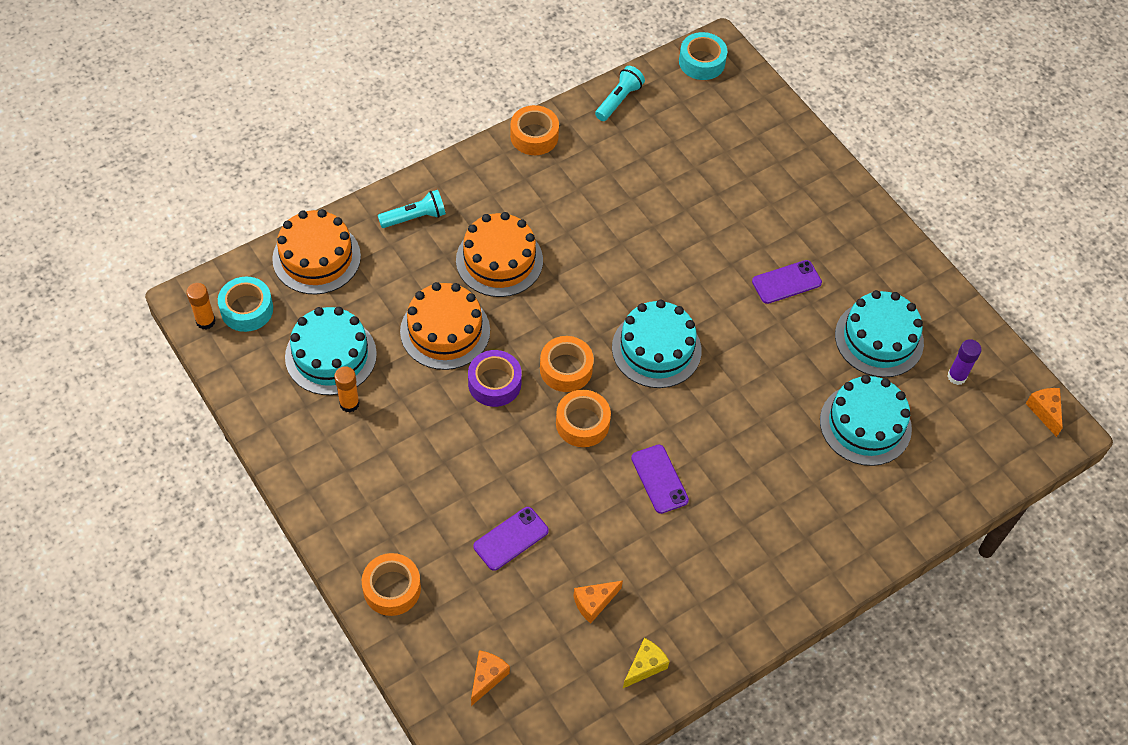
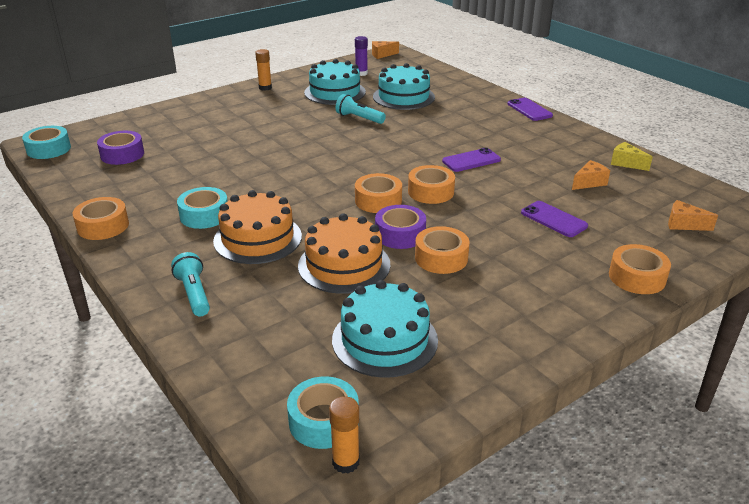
camera: 90 degrees left, 25 degrees down
(316, 257) = (243, 365): orange cake -> none
(349, 403) = (444, 320): orange glue stick -> orange glue stick (265, 88)
(447, 415) = (441, 258): none -> orange tape
(547, 214) = (204, 215): none -> turquoise tape
(594, 603) = (589, 183): orange cheese -> orange cheese turned 90 degrees counterclockwise
(618, 100) = (75, 184): turquoise flashlight -> turquoise flashlight (359, 118)
(656, 349) = (352, 163): turquoise cake -> none
(686, 128) = (122, 154): none -> purple tape
(786, 282) = (287, 118): purple phone -> purple phone (529, 110)

